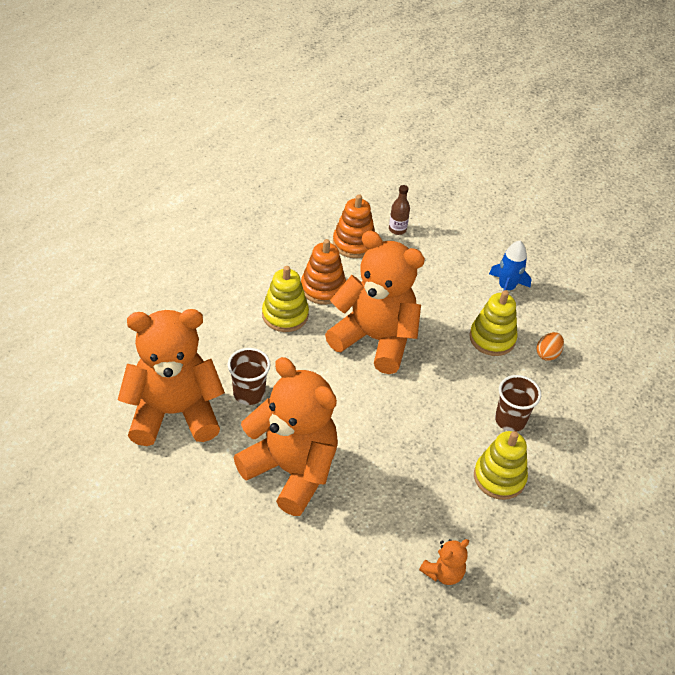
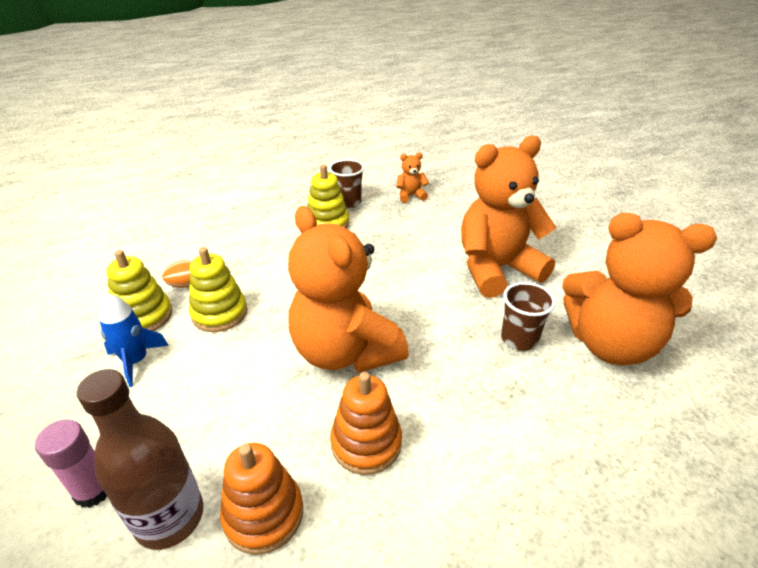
camera: 150 degrees left, 10 degrees down
(285, 315) = (440, 419): yellow stacking toy -> yellow stacking toy (144, 316)
(291, 470) = (496, 269): orange teddy bear -> orange teddy bear turned 90 degrees clockwise
(397, 229) = (169, 517): brown bottle -> brown bottle, size x1.99
(445, 227) = (94, 490): none -> pink glue stick
(510, 420) = (280, 250): brown cup -> brown cup (348, 202)

